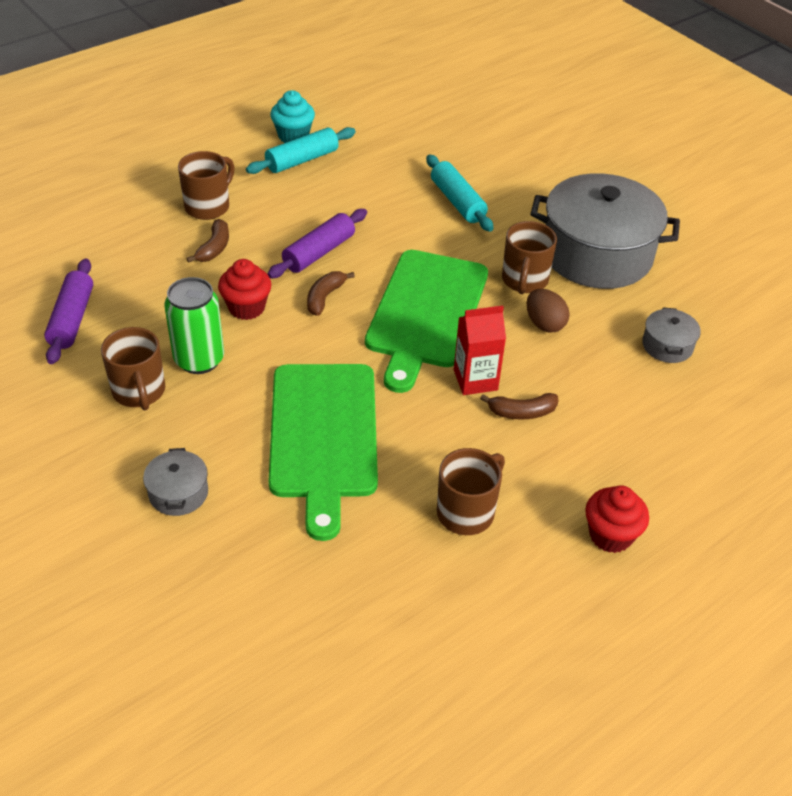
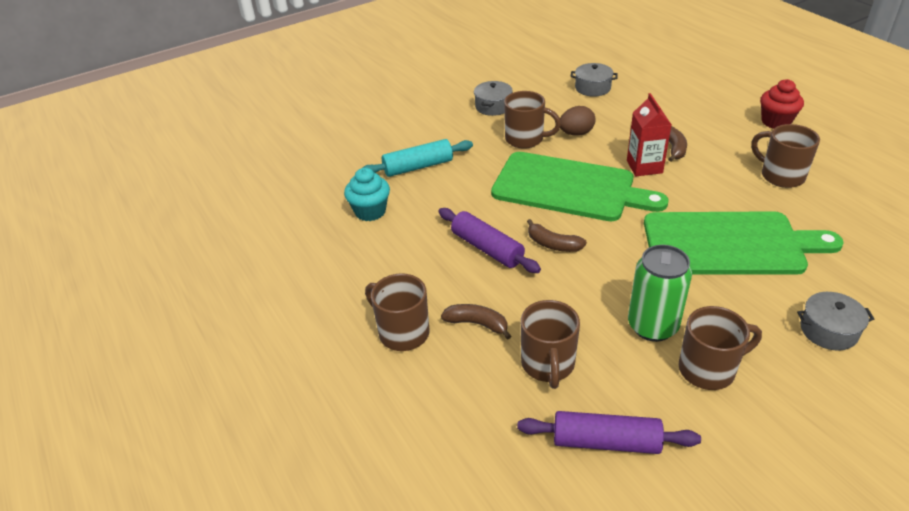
camera: 80 degrees left, 5 degrees down
(160, 289) = (548, 365): none -> brown mug
(246, 308) = (572, 295): red cupcake -> none
(293, 136) = (284, 269): turquoise cupcake -> turquoise cupcake (370, 211)
(302, 160) = (331, 261): turquoise rolling pin -> none
(597, 254) = (493, 106): grey pot -> grey pot, size x0.42

